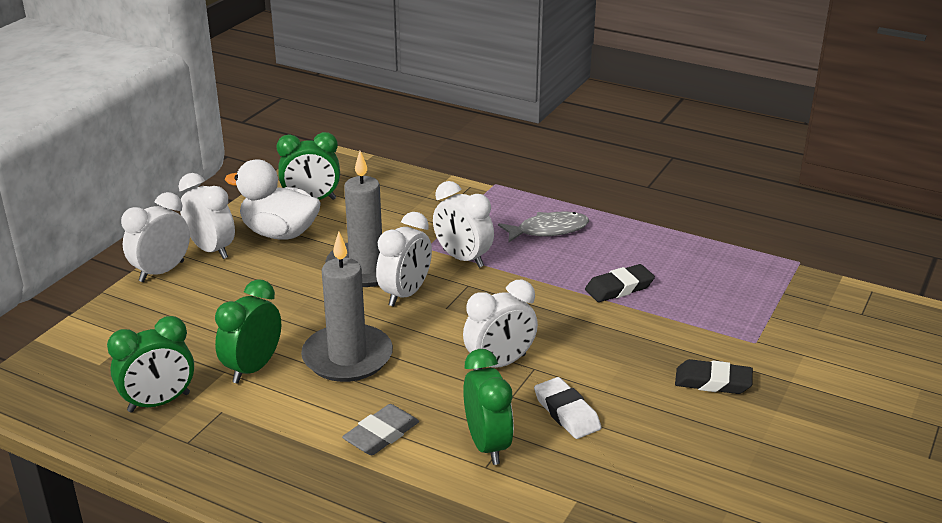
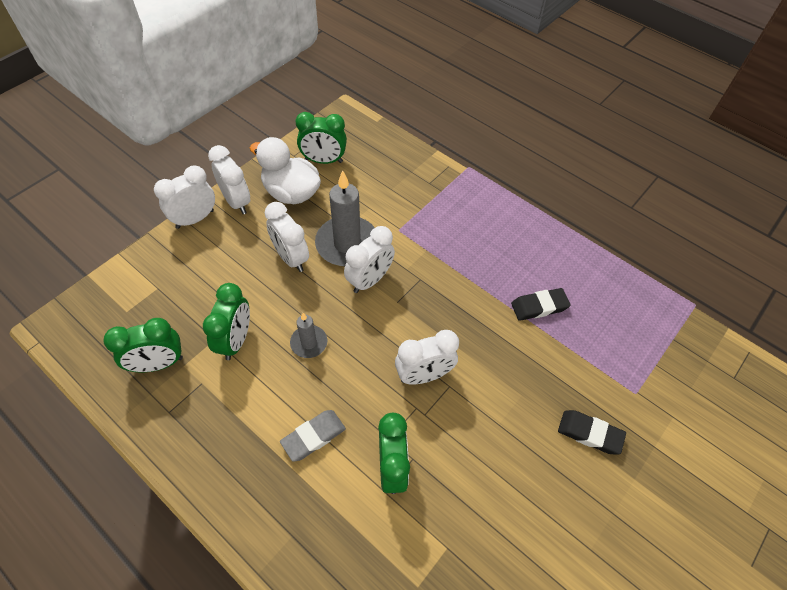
camera: 10 degrees right, 25 degrees up
(253, 368) = (236, 340): green clock -> green clock turned 150 degrees clockwise
(347, 357) = (309, 343): grey candle -> grey candle, size x0.52
(463, 258) = (423, 248): white clock -> white clock (291, 258)
(548, 230) = (498, 228): grey fish -> none
(566, 412) = (463, 444): white eraser -> none

